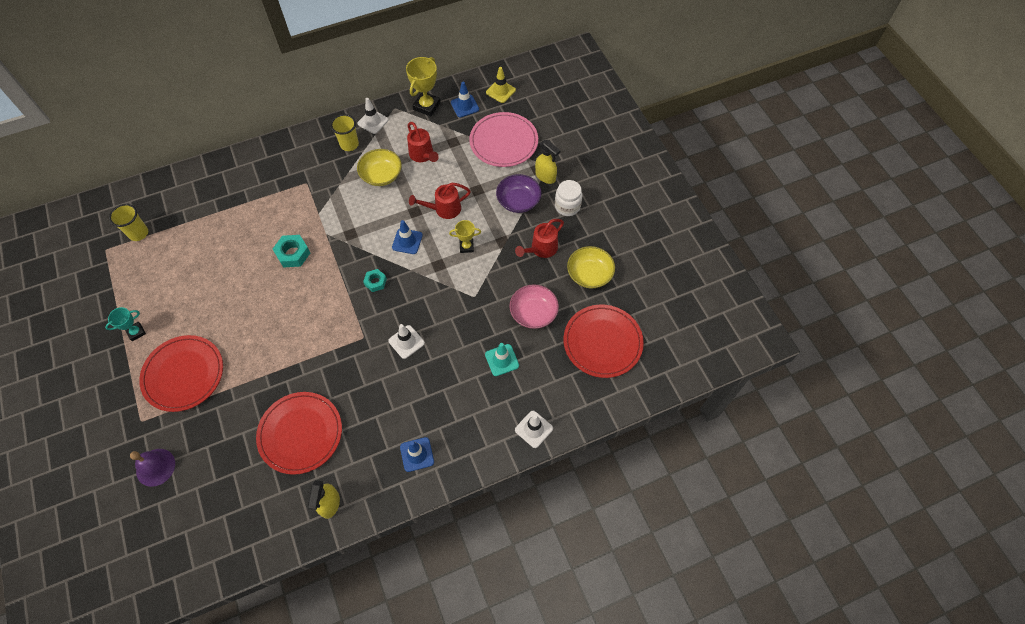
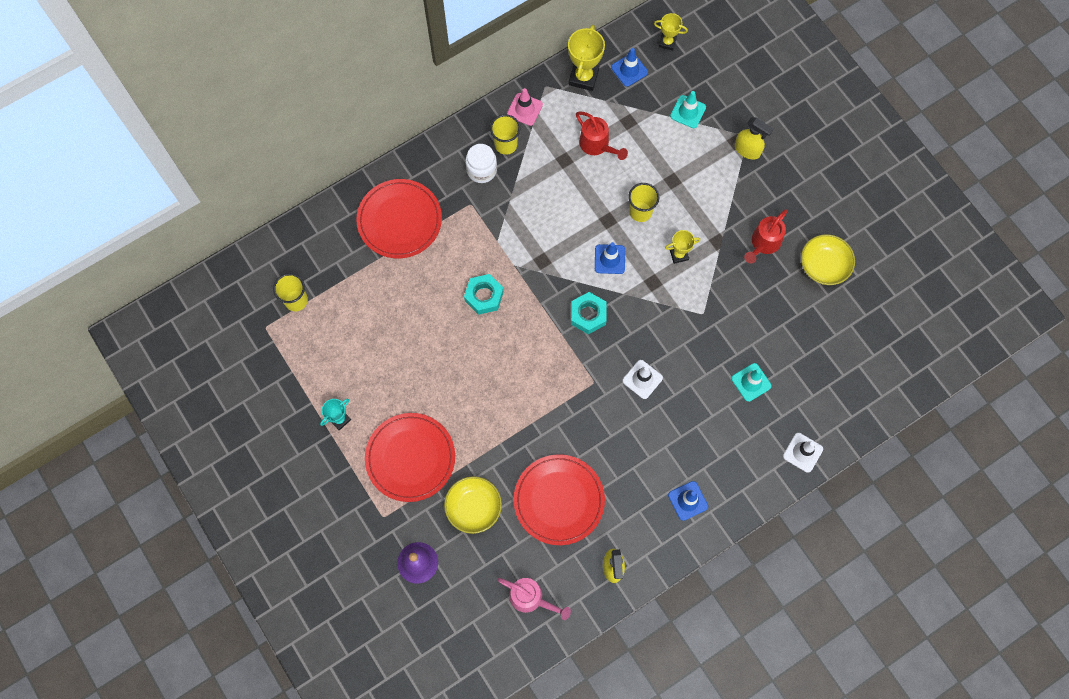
camera: 10 degrees left, 10 degrees up
(245, 519) = (531, 598): none -> pink watering can
(373, 122) = (524, 109): white traffic cone -> pink traffic cone
(375, 282) = (588, 315): turquoise nut -> turquoise nut, size x1.55
(381, 175) = (556, 179): yellow bowl -> yellow bowl (473, 507)
(443, 209) = (640, 212): red watering can -> yellow cup
(500, 91) = (667, 42): yellow traffic cone -> yellow trophy
(503, 142) = (688, 112): pink plate -> turquoise traffic cone
(518, 201) = (723, 187): purple bowl -> none
(533, 313) = (772, 322): pink bowl -> none
(567, 206) = (781, 185): white jar -> white jar (482, 170)
(602, 342) = (854, 343): red plate -> red plate (399, 220)

